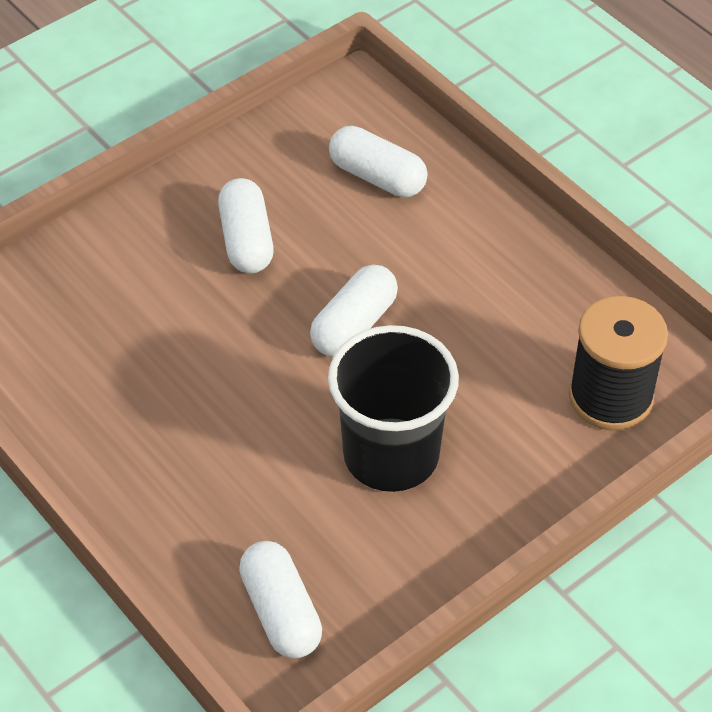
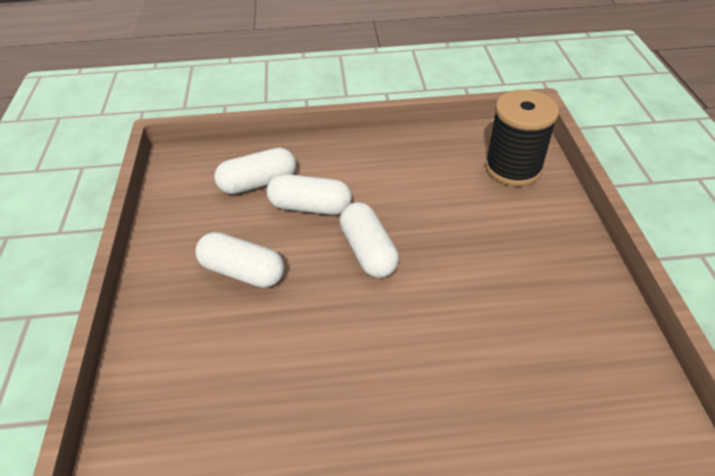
camera: 55 degrees left, 5 degrees down
(281, 612) = (612, 427): white capsule -> white capsule (310, 207)
(391, 455) = (495, 286): black cup -> none

